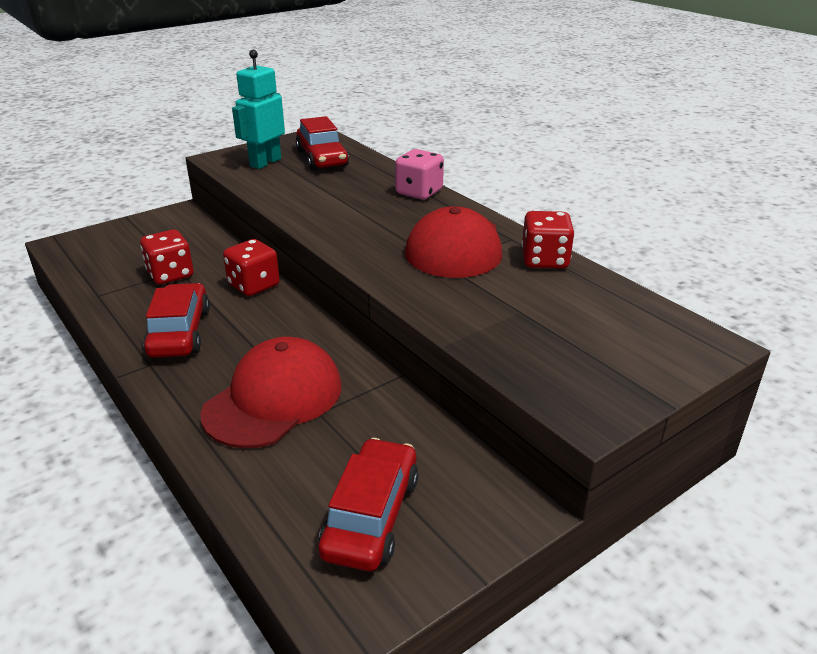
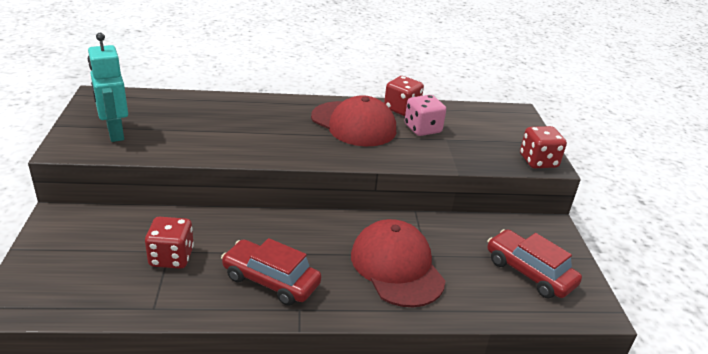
camera: 60 degrees left, 0 degrees up
(254, 285) = (243, 224): red dice -> red dice (538, 161)
(322, 158) = (149, 110): red car -> none
(419, 192) = (265, 103): pink dice -> pink dice (422, 129)

